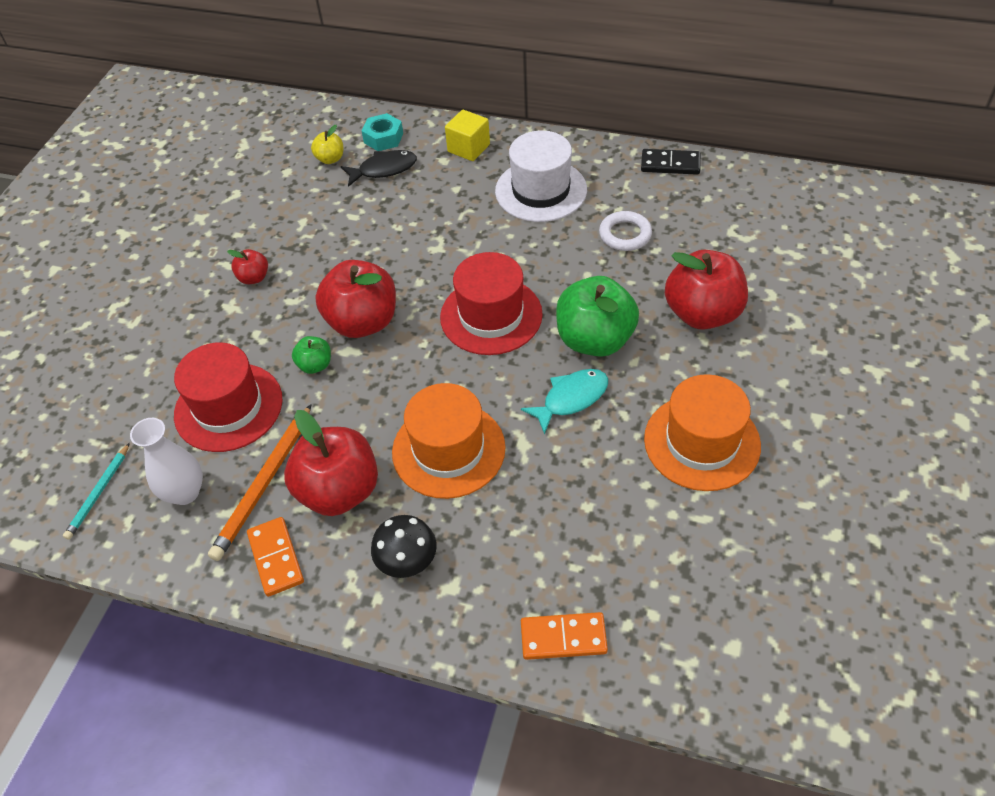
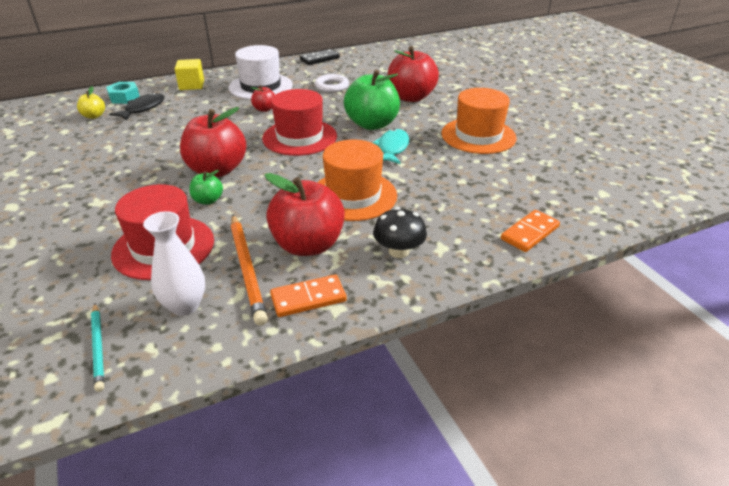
camera: 45 degrees left, 15 degrees down
(254, 278) = (100, 182): red apple -> red apple (264, 109)
(276, 558) = (308, 298): orange domino -> orange domino turned 45 degrees counterclockwise

